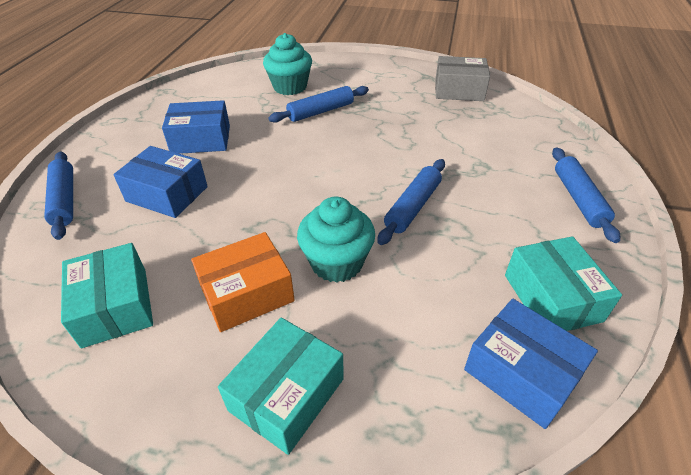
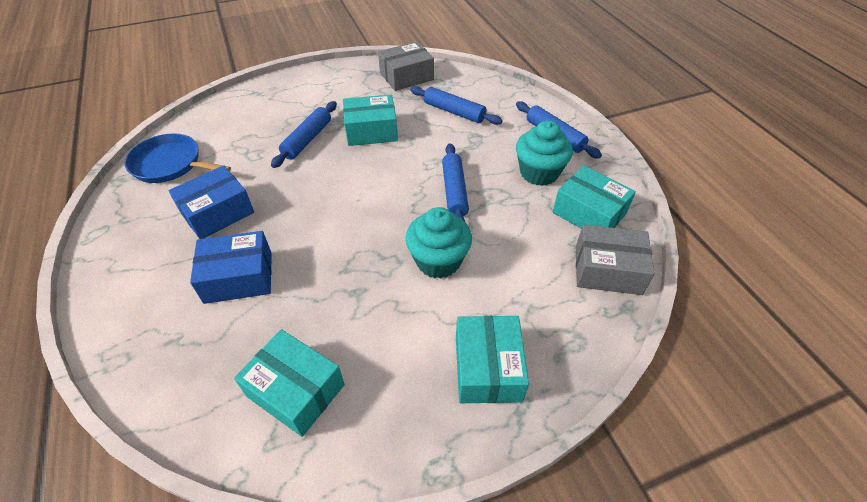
camera: 35 degrees left, 5 degrees up
(64, 200) = (134, 334): blue rolling pin -> blue rolling pin (454, 112)
(205, 92) = (170, 164): none -> blue pan
(247, 293) = (393, 319): orange box -> none
(290, 87) = (254, 126): turquoise cupcake -> turquoise cupcake (539, 173)
(382, 124) = (371, 131): none -> turquoise box
(521, 372) = (607, 270): blue box -> grey box

